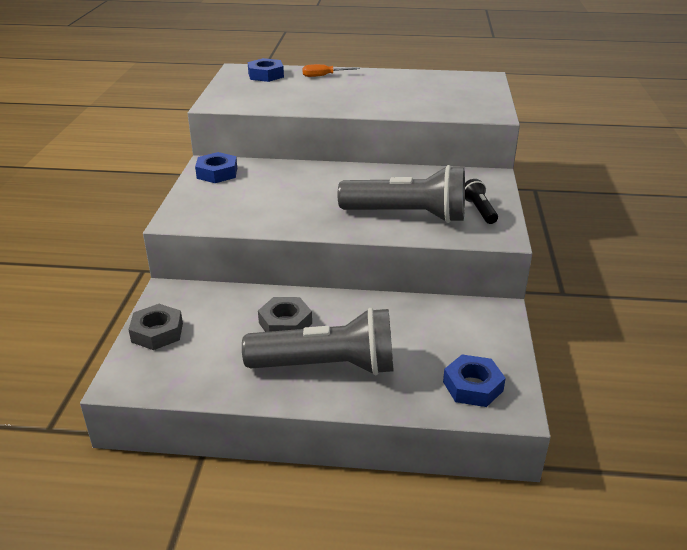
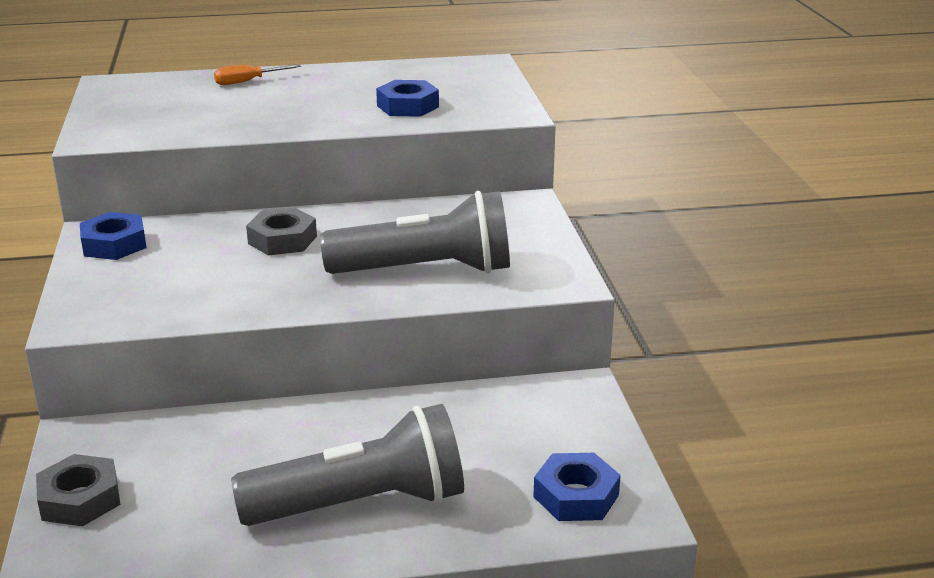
camera: 15 degrees left, 5 degrees down
(266, 75) = (156, 88): blue nut -> blue nut (408, 106)
(285, 323) = (278, 453): grey nut -> grey nut (282, 240)
(479, 210) = (525, 251): black flashlight -> none

